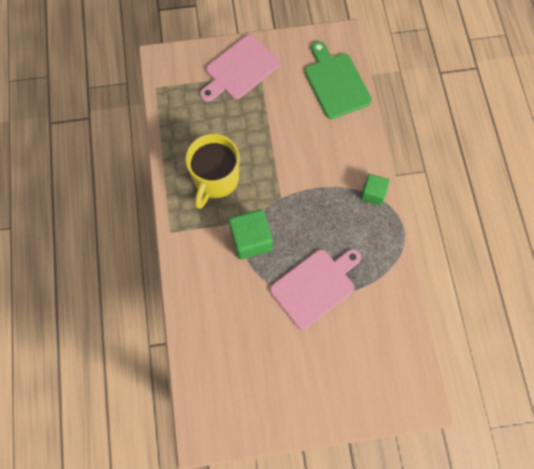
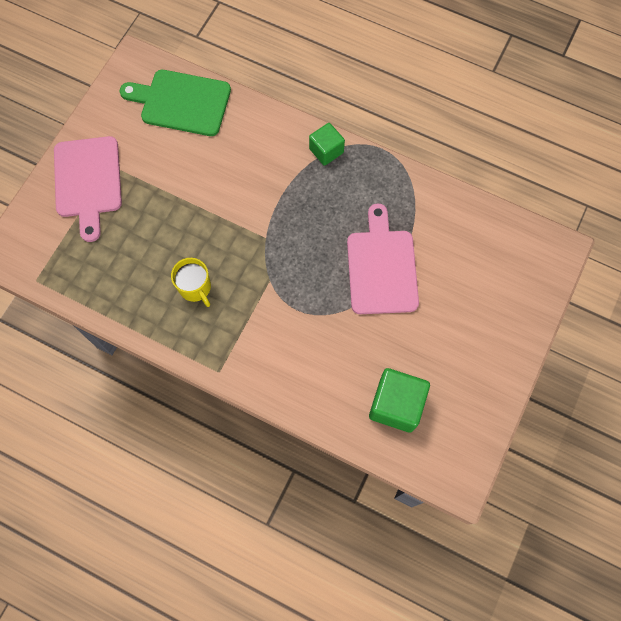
camera: 55 degrees left, 0 degrees up
(215, 179) = (195, 288): yellow mug -> yellow mug, size x0.56
(251, 240) = (289, 296): green cube -> green cube (396, 405)

